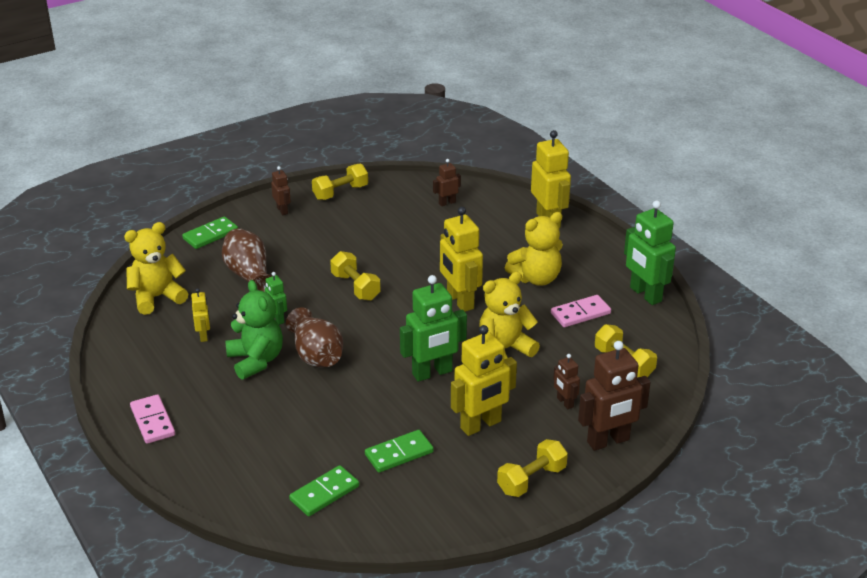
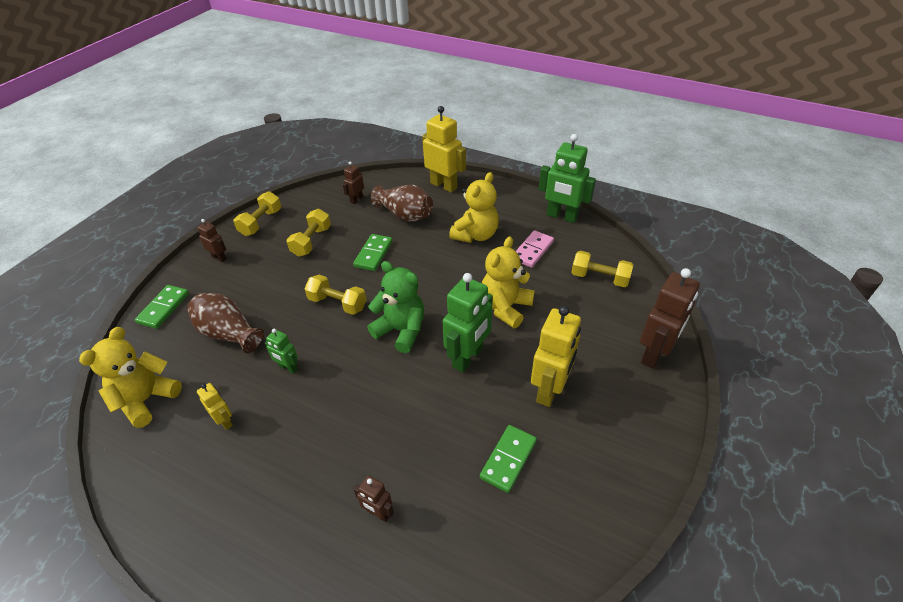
camera: 30 degrees left, 10 degrees up
(152, 421) = (233, 561): pink domino -> none
(256, 360) = (298, 424): green teddy bear -> green teddy bear (401, 330)
(316, 355) = (352, 389): brown vase -> brown vase (405, 215)
(324, 493) = (478, 549): green domino -> green domino (373, 254)
(459, 301) = (434, 279): yellow robot -> none
(531, 480) = (636, 424): yellow dumbbell -> yellow dumbbell (311, 241)
(564, 402) = (592, 334): brown robot -> brown robot (378, 513)

